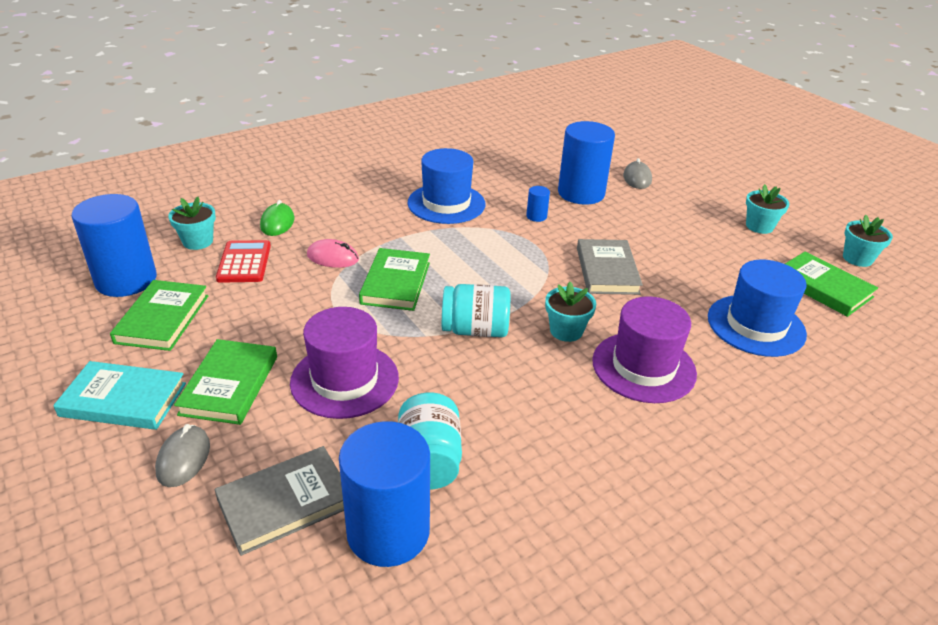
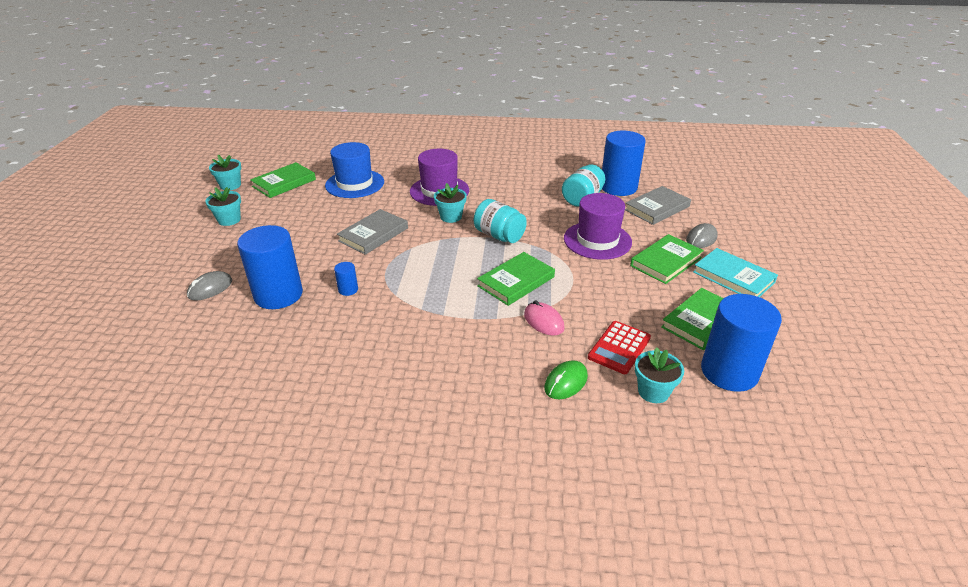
camera: 140 degrees left, 0 degrees up
(285, 503) = (657, 208): grey book -> grey book turned 45 degrees counterclockwise
(446, 203) = (396, 335): blue hat -> none
(823, 287) = (284, 183): green book -> green book turned 45 degrees clockwise

